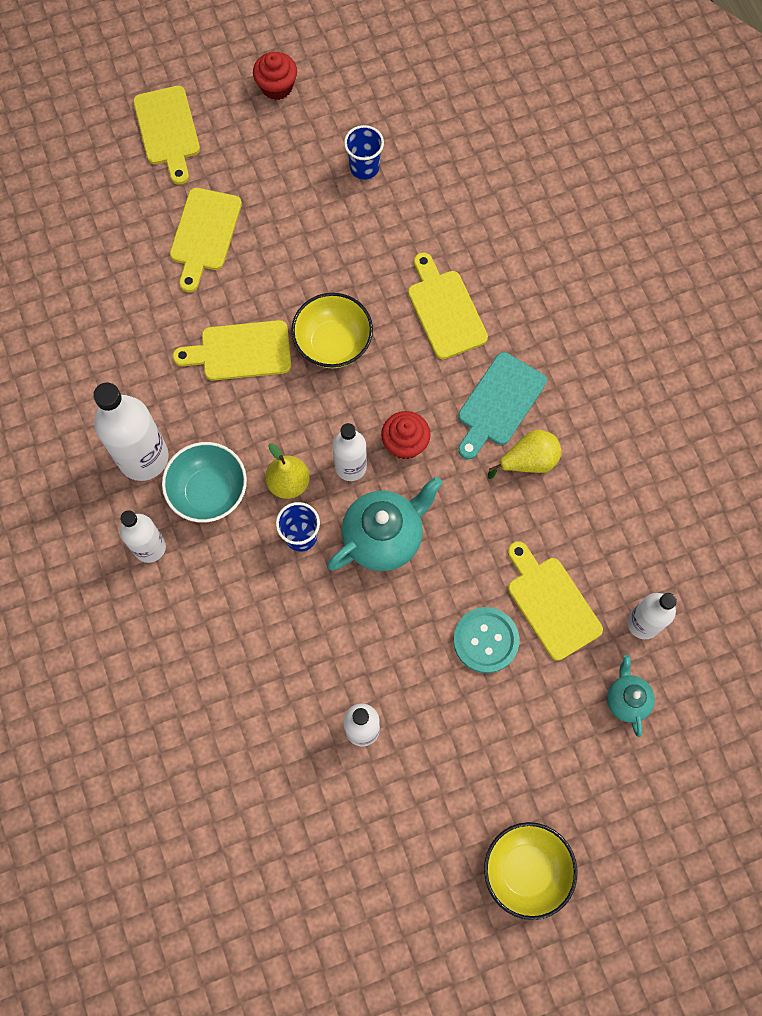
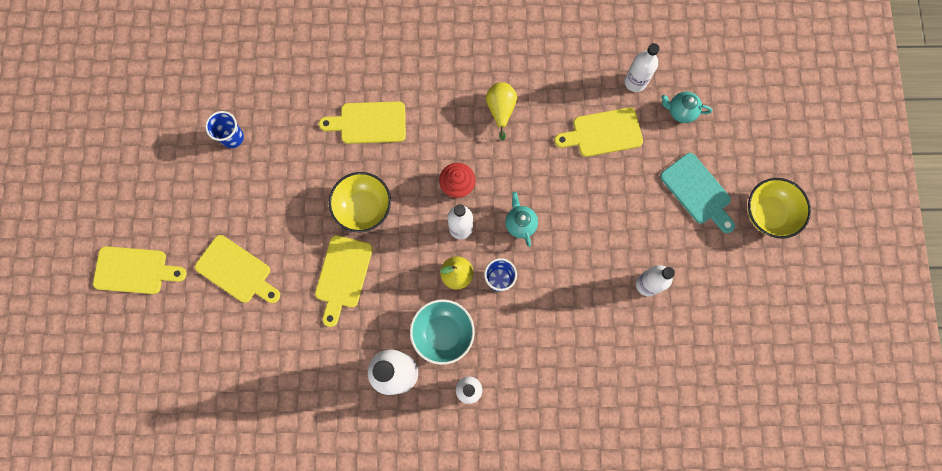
camera: 70 degrees left, 5 degrees up
(277, 87) = (135, 177): red cupcake -> none
(384, 537) = (520, 224): turquoise teapot -> turquoise teapot, size x0.56
(486, 640) = (614, 183): turquoise button -> none
(499, 403) = (452, 113): turquoise cutting board -> turquoise cutting board (697, 191)

